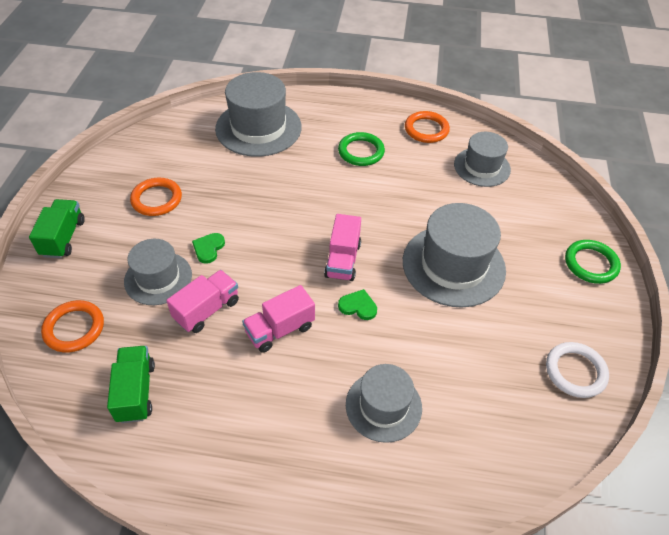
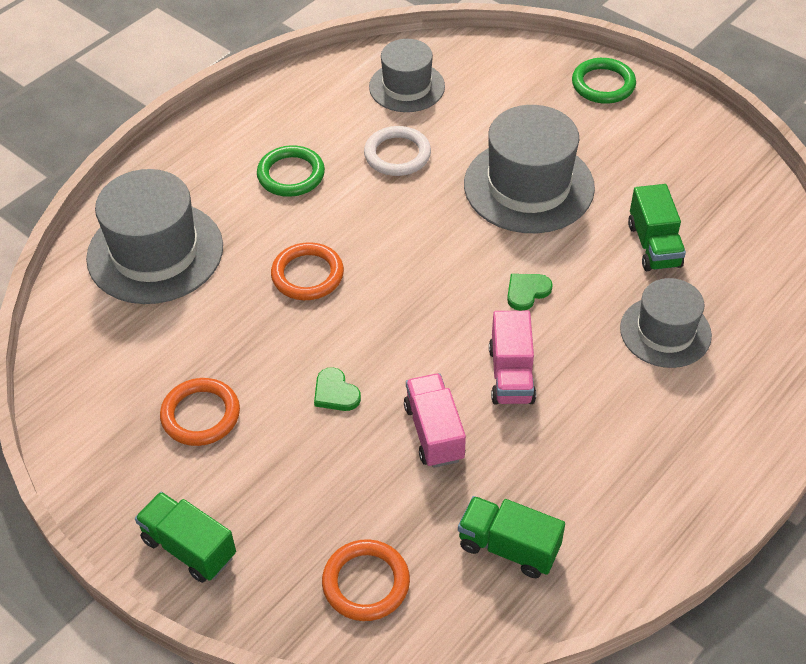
camera: 55 degrees left, 0 degrees up
(158, 278) = (346, 463): grey hat -> none
(343, 260) = (451, 274): pink truck -> none
(426, 129) = (305, 99): orange ring -> orange ring (307, 275)
(461, 363) = (654, 245): none -> green truck
(575, 371) = (716, 170): white ring -> white ring (397, 155)

